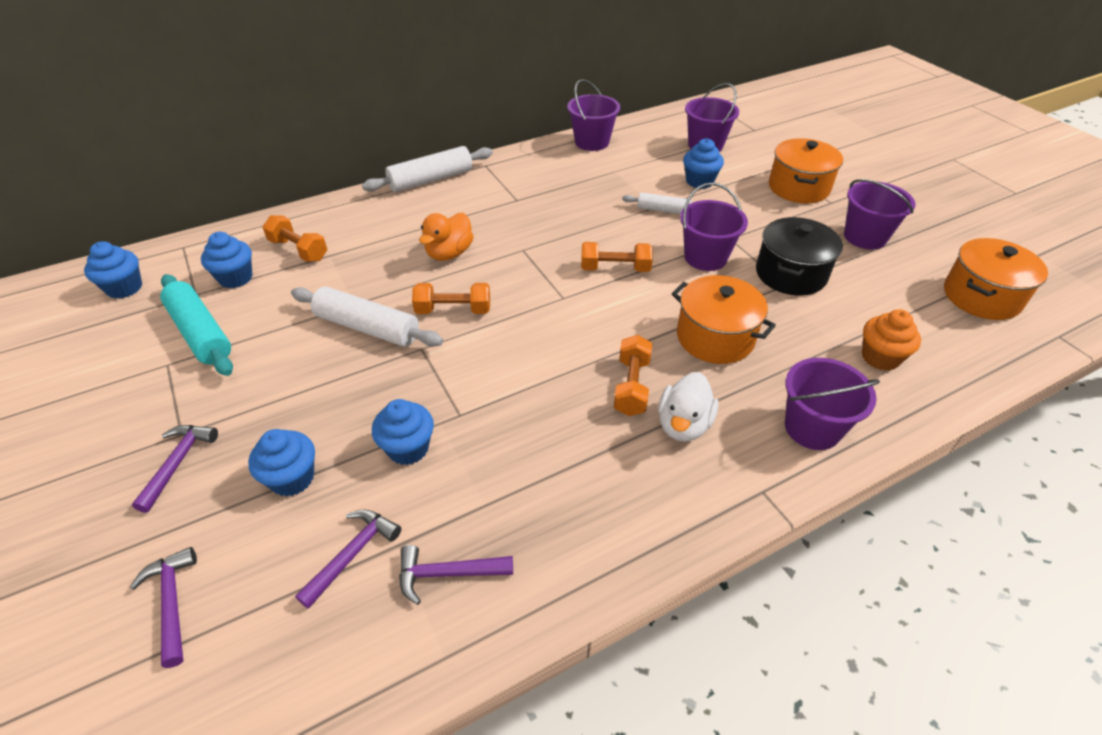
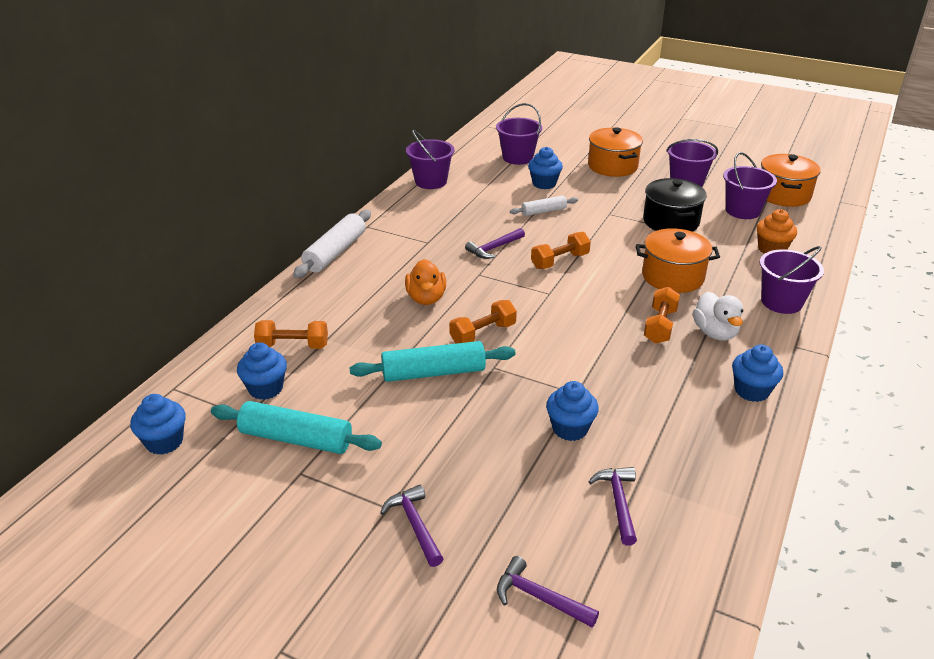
camera: 35 degrees left, 10 degrees down
(292, 478) = (516, 487): blue cupcake -> blue cupcake (751, 391)
(367, 328) = (433, 373): white rolling pin -> turquoise rolling pin
(448, 574) = (688, 478): purple hammer -> purple hammer (494, 248)
(631, 386) = (660, 326): orange dumbbell -> orange dumbbell turned 45 degrees clockwise
(705, 257) = (608, 231): purple bucket -> purple bucket (742, 211)

